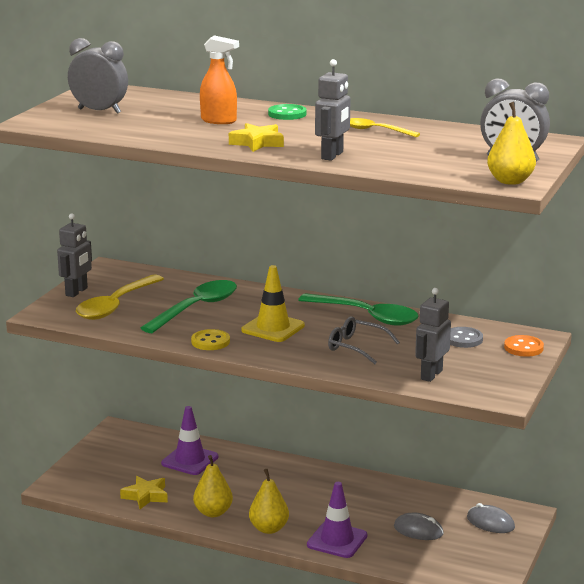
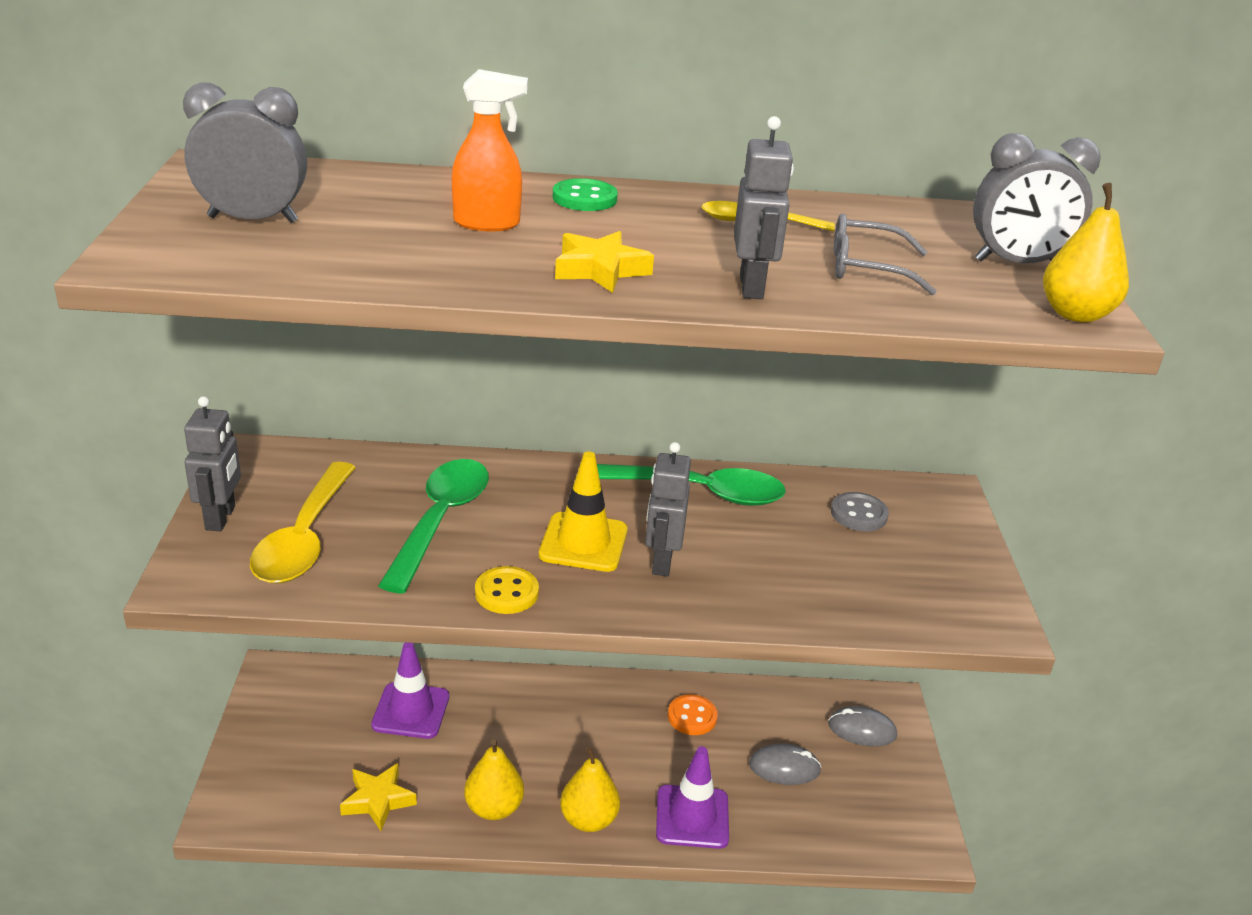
camera: 25 degrees left, 10 degrees up
(356, 347) = (729, 560): grey glasses -> grey glasses (866, 268)
(431, 375) = (872, 598): grey robot -> grey robot (661, 562)
(523, 348) = (945, 516): orange button -> orange button (692, 716)

